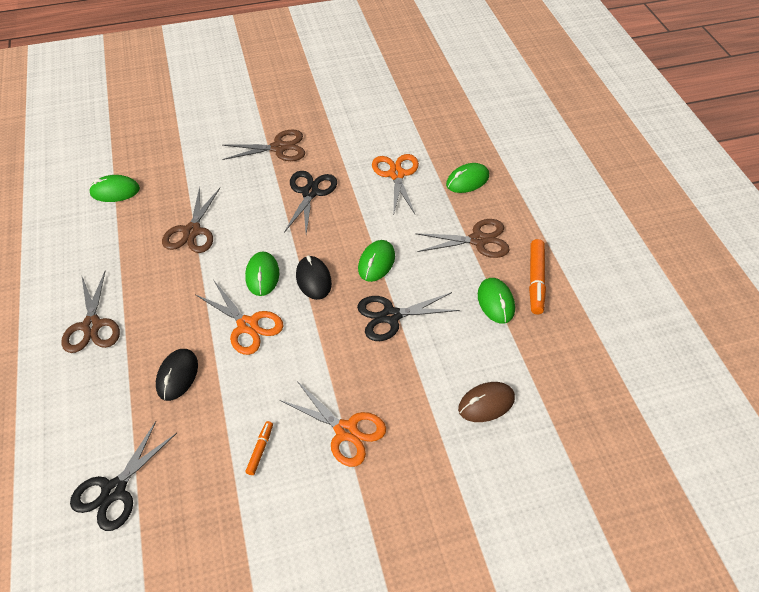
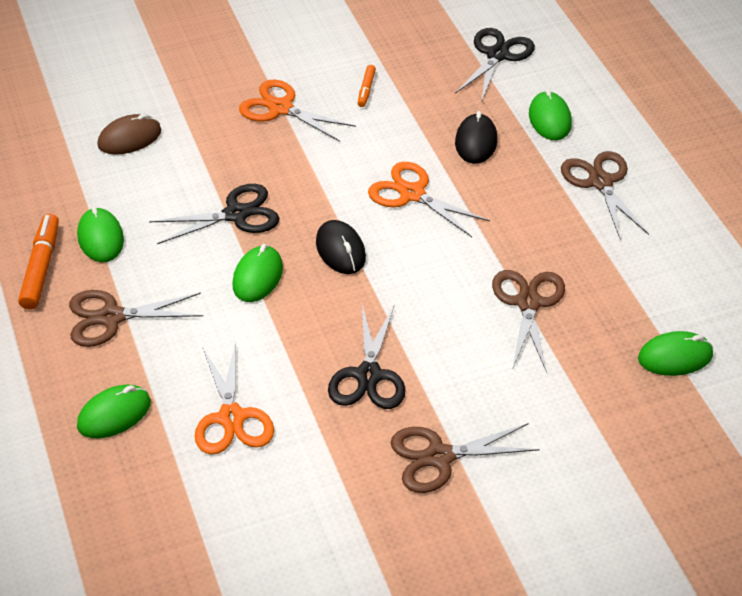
camera: 175 degrees right, 5 degrees down
(262, 275) = (410, 251): green mouse -> green mouse (549, 119)

